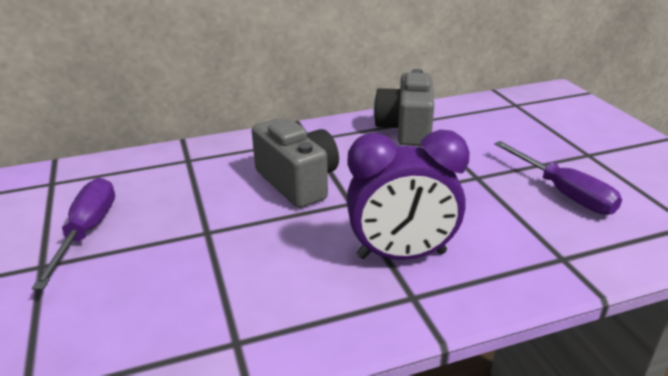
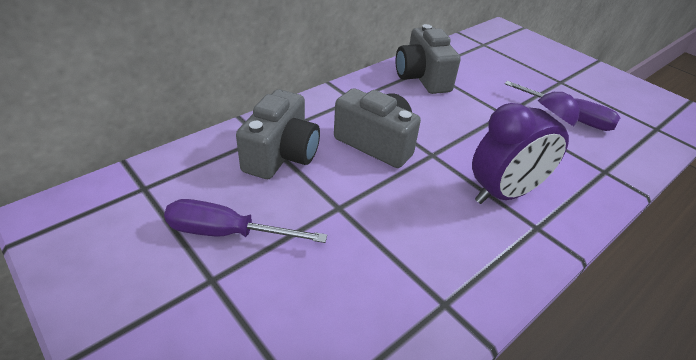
camera: 25 degrees left, 10 degrees up
(87, 232) = (227, 233): purple screwdriver -> purple screwdriver turned 60 degrees counterclockwise
(192, 177) = (281, 155): none -> grey camera

